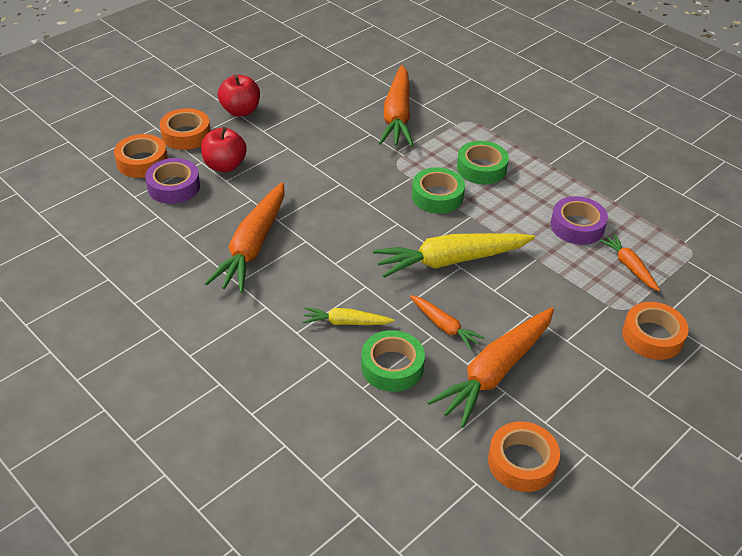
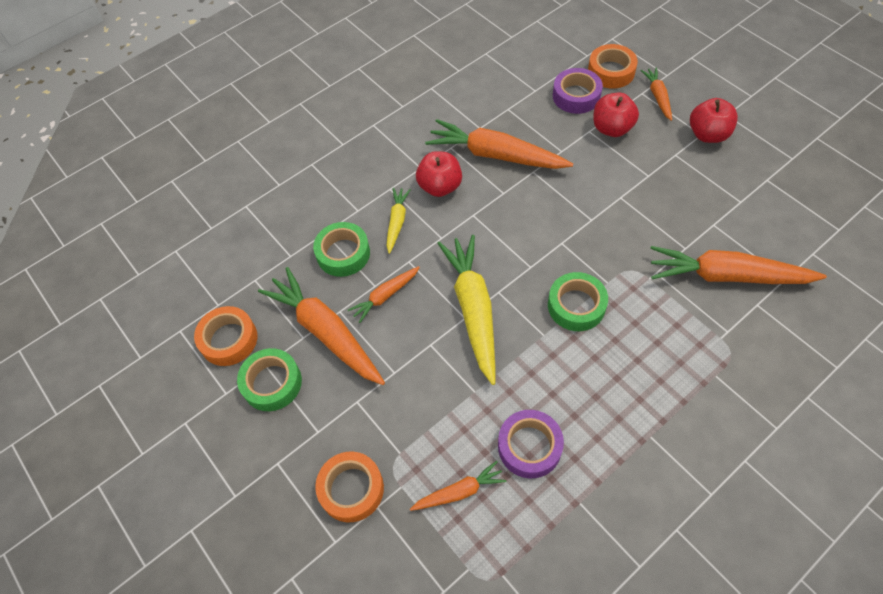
camera: 100 degrees right, 15 degrees up
(186, 135) = (657, 97): orange tape -> orange carrot
(295, 289) = (440, 186): none -> red apple
(481, 168) = (632, 356): green tape -> green tape (272, 383)

